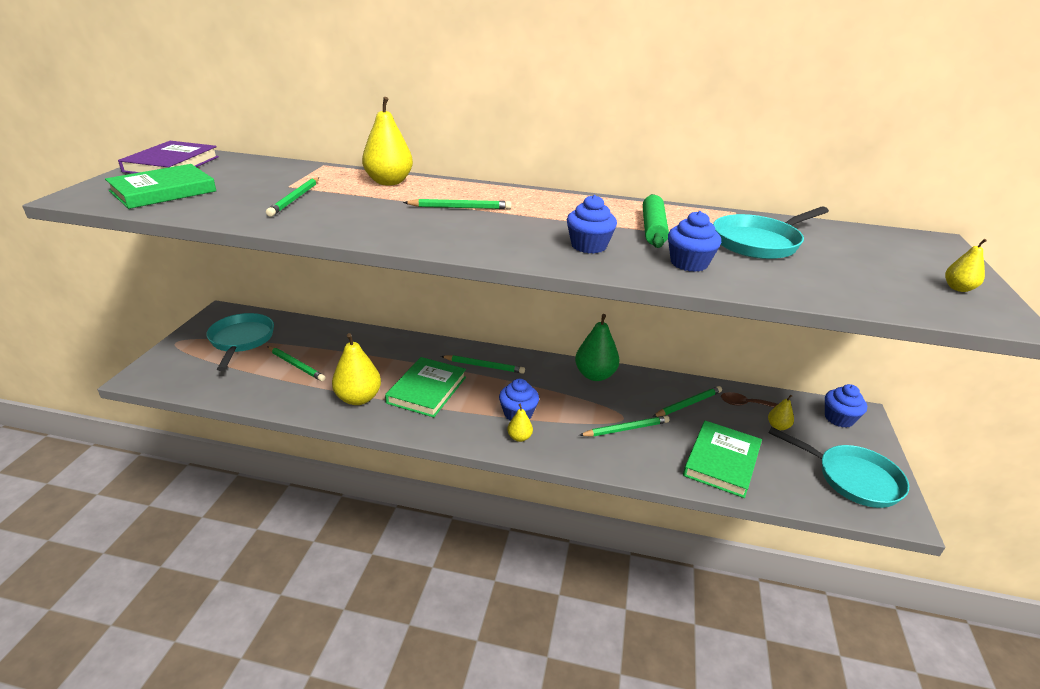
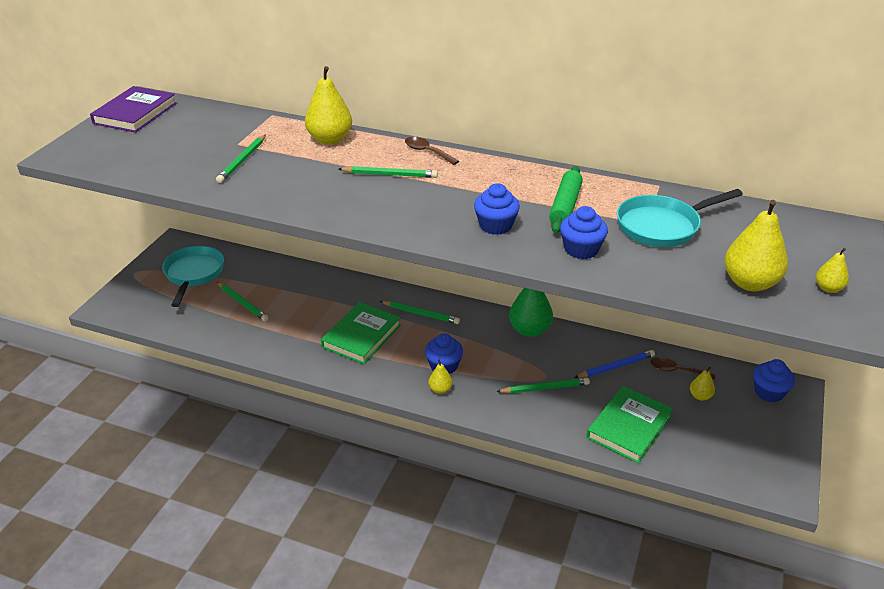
camera: 10 degrees right, 5 degrees up
(163, 191) = (129, 149): green book -> none
(358, 398) = (297, 341): yellow pear -> yellow pear (750, 283)
(493, 190) = (427, 152): none -> brown spoon
(688, 404) = (616, 366): green pencil -> blue pencil
(852, 478) = (754, 454): turquoise pan -> none

